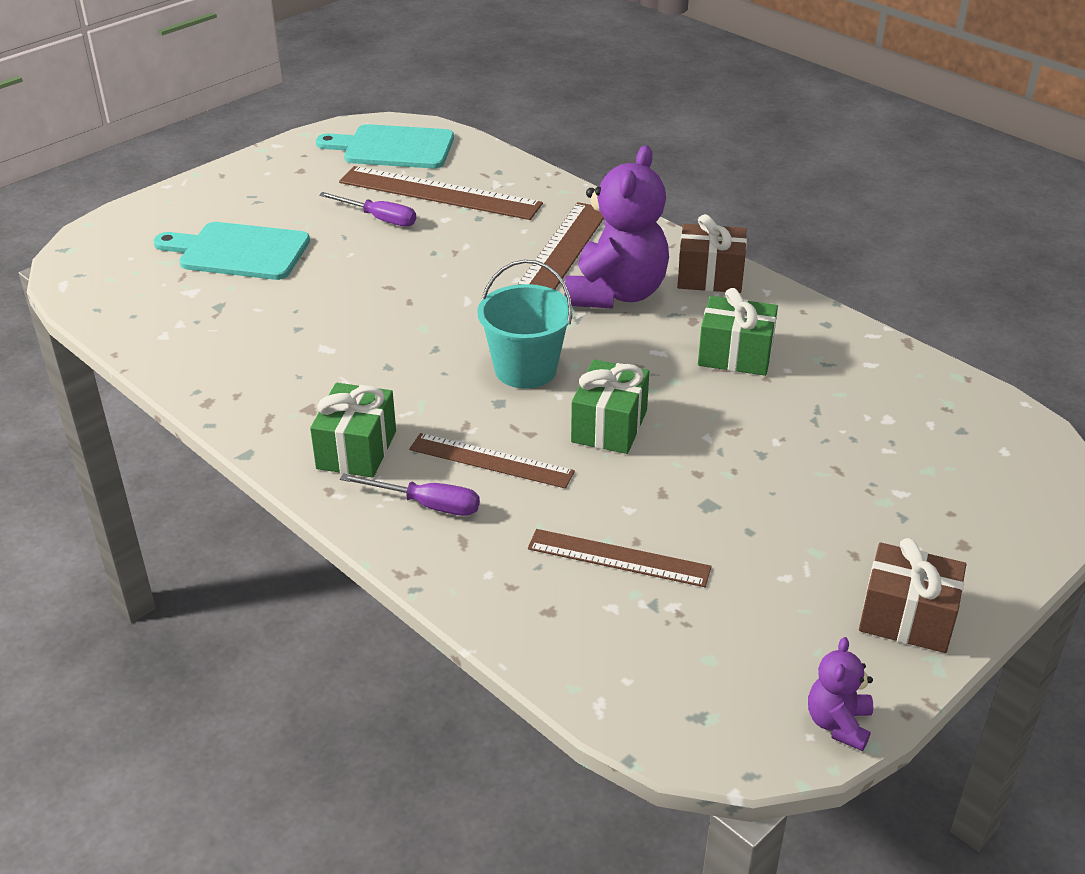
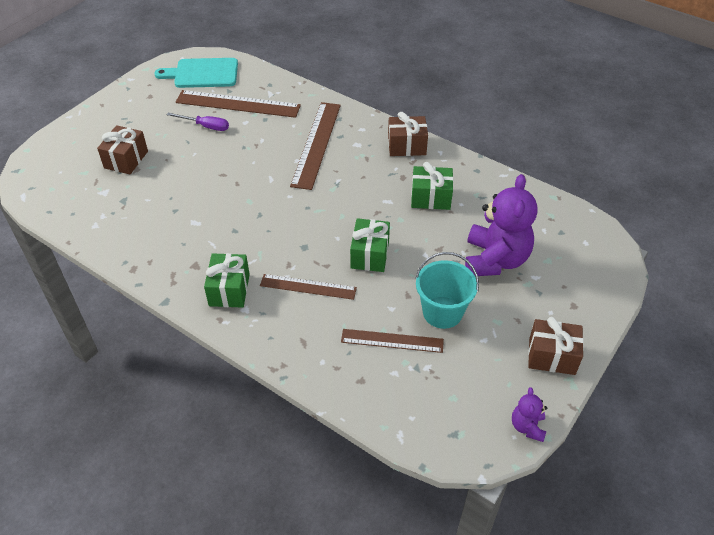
camera: 10 degrees left, 10 degrees up
(239, 251) = (126, 159): turquoise cutting board -> brown gift
(427, 505) = (278, 321): purple screwdriver -> none
(525, 369) = (314, 222): turquoise bucket -> turquoise bucket (442, 312)
(616, 294) = (355, 164): purple teddy bear -> purple teddy bear (495, 260)

